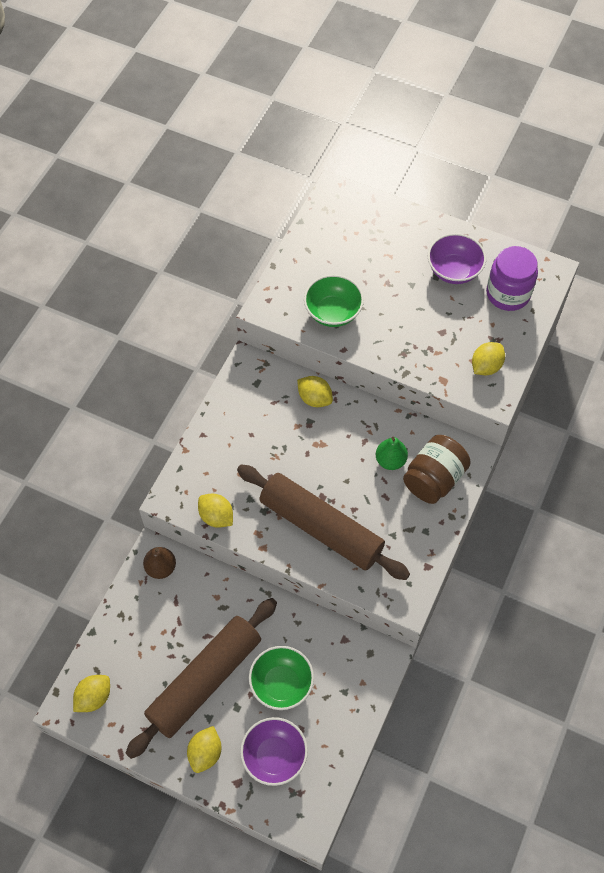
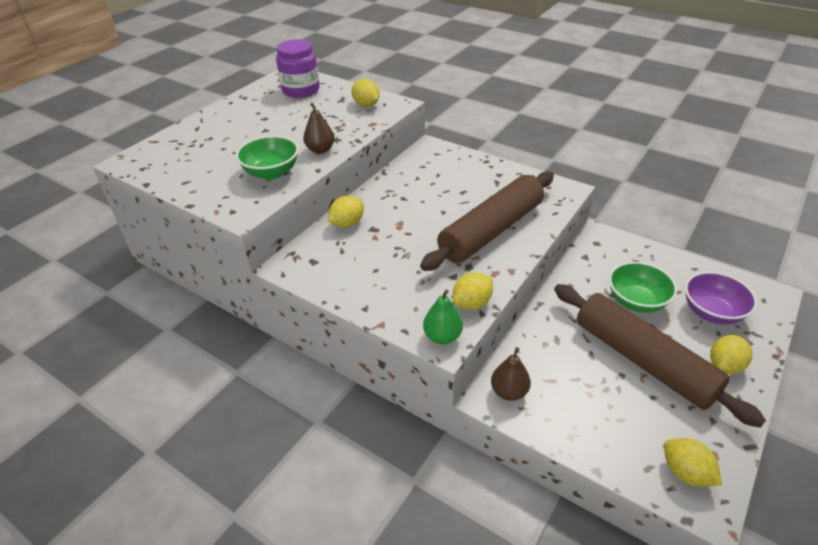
camera: 80 degrees left, 20 degrees down
(205, 753) = (724, 365): yellow lemon -> yellow lemon turned 75 degrees counterclockwise
(380, 343) = (320, 150): none -> brown pear
(390, 460) = (427, 186): green pear -> green pear (442, 336)
(434, 479) = (450, 166): brown jar -> none
(454, 270) = (263, 110): purple bowl -> none

